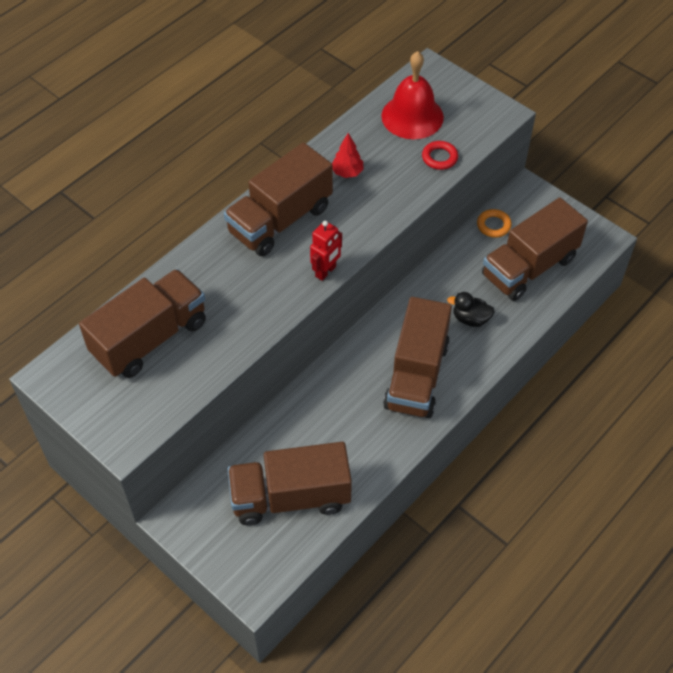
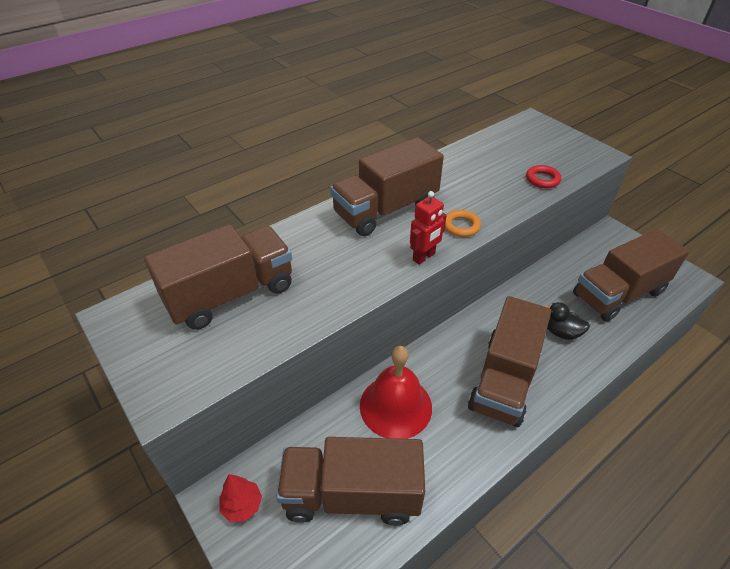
camera: 10 degrees right, 10 degrees down
(347, 172) = (454, 181): red tree -> red tree (242, 505)
(412, 116) = (517, 148): red bell -> red bell (395, 406)
(493, 225) = (581, 255): orange ring -> orange ring (461, 226)

